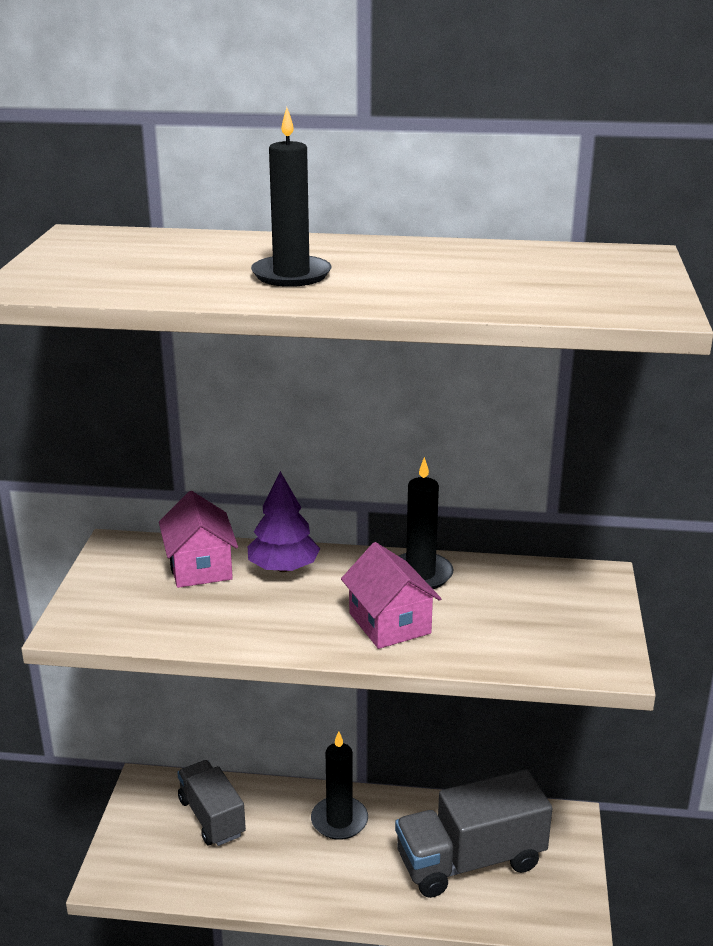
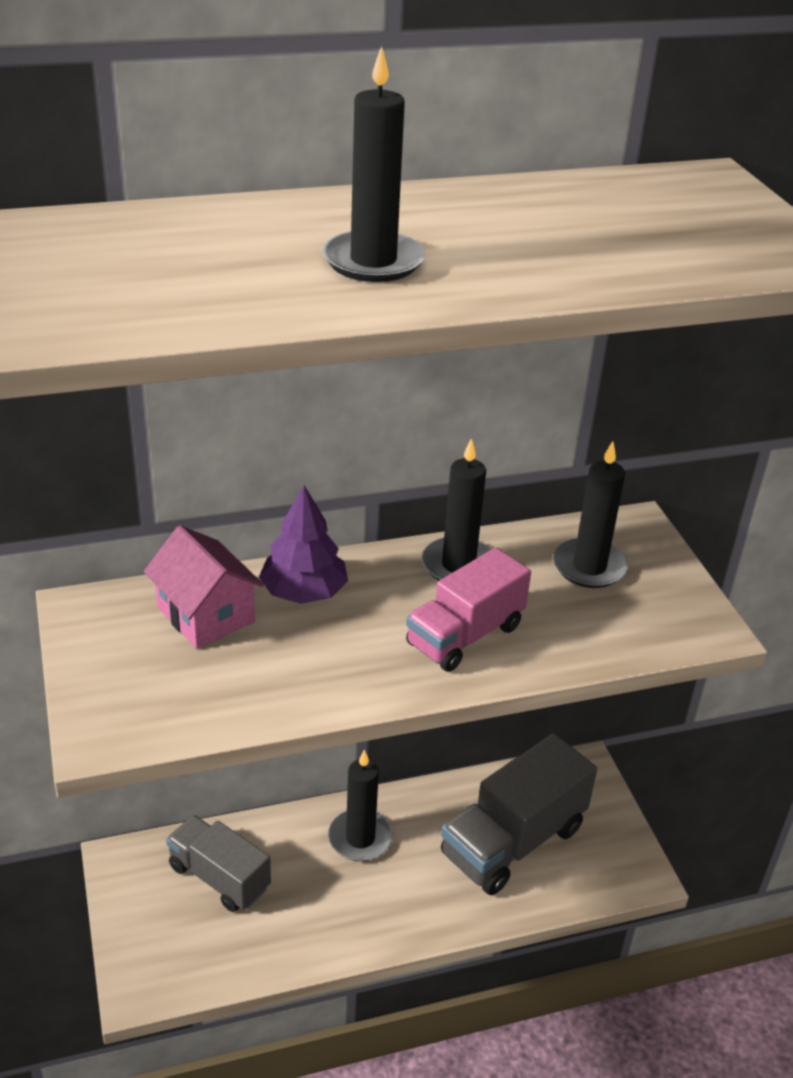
camera: 25 degrees left, 10 degrees up
(389, 623) = (465, 635): pink house -> pink truck
(533, 598) = (589, 567): none -> black candle

